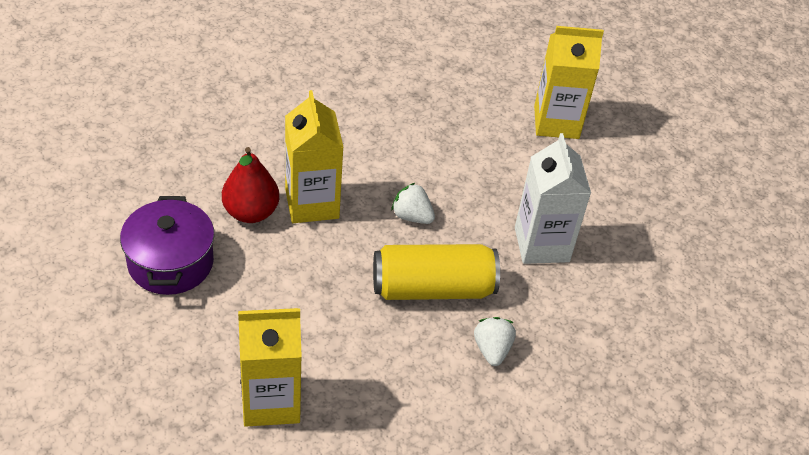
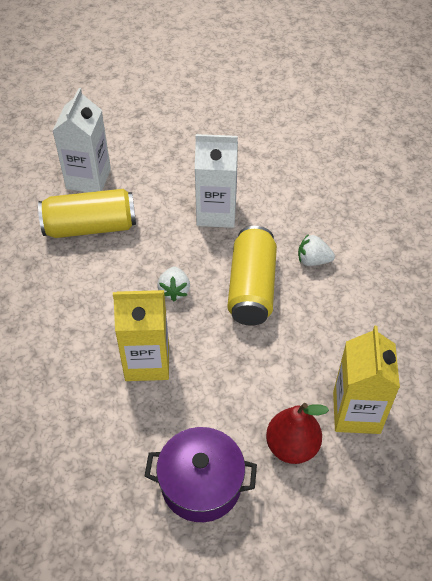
camera: 75 degrees left, 5 degrees up
(251, 212) = (149, 412): red pear -> red pear (292, 446)
(412, 216) = (174, 290): white strawberry -> white strawberry turned 45 degrees counterclockwise
(484, 134) = (90, 227): none -> yellow can
(556, 122) = (88, 179): yellow carton -> white carton

